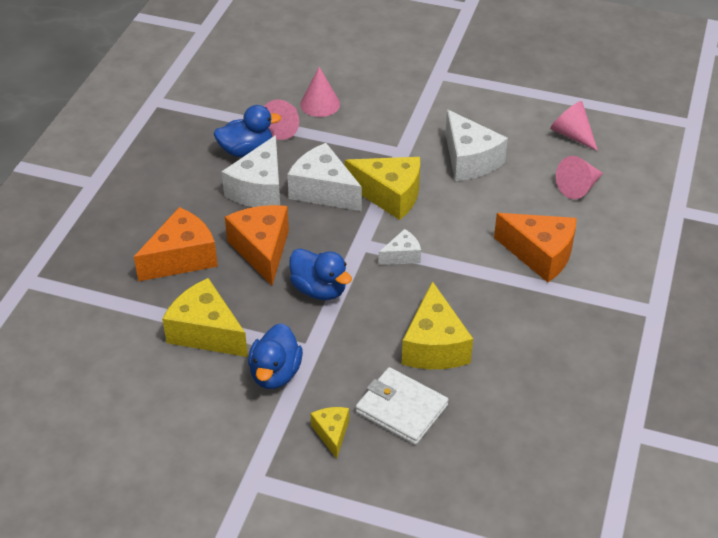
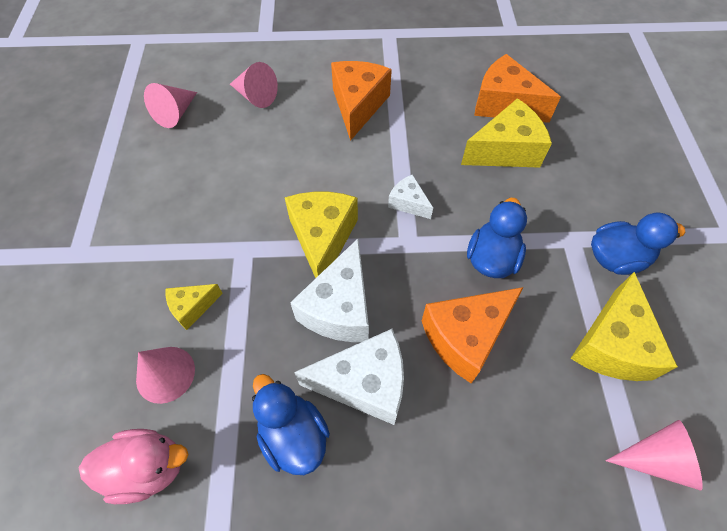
camera: 110 degrees left, 15 degrees up
(182, 258) = (525, 426): orange cheese -> orange cheese (504, 104)
(264, 92) = (148, 468): none -> pink duck
(284, 127) = (229, 402): pink cone -> pink cone (655, 458)
(332, 433) = (644, 193): yellow cheese -> yellow cheese (192, 307)
(401, 409) = (585, 154): white wallet -> none
(469, 160) = (239, 184): white cheese -> none

